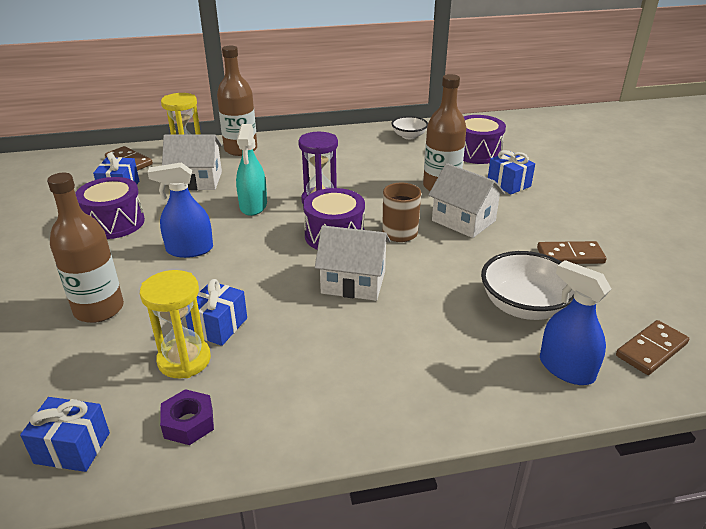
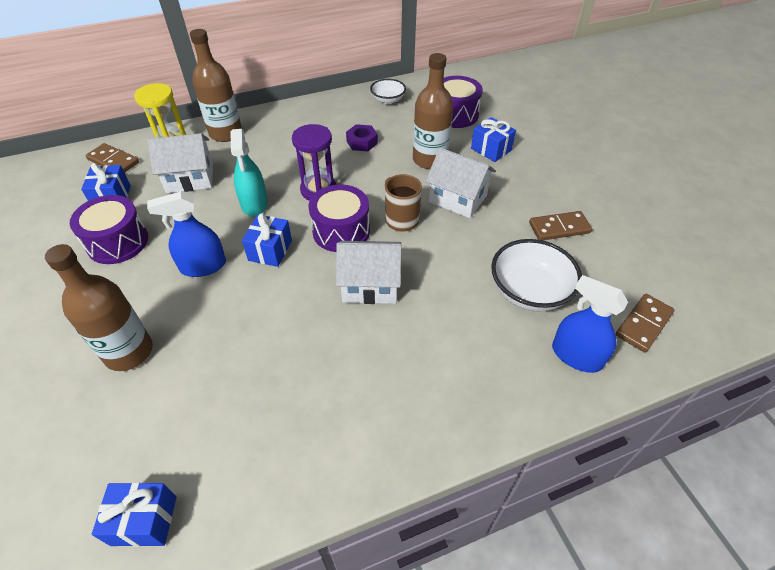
camera: 10 degrees left, 15 degrees up
(184, 360) = (229, 400): yellow hourglass -> none
(188, 423) = (250, 472): purple nut -> purple nut (362, 142)
(218, 326) = (253, 355): blue gift -> blue gift (270, 250)

